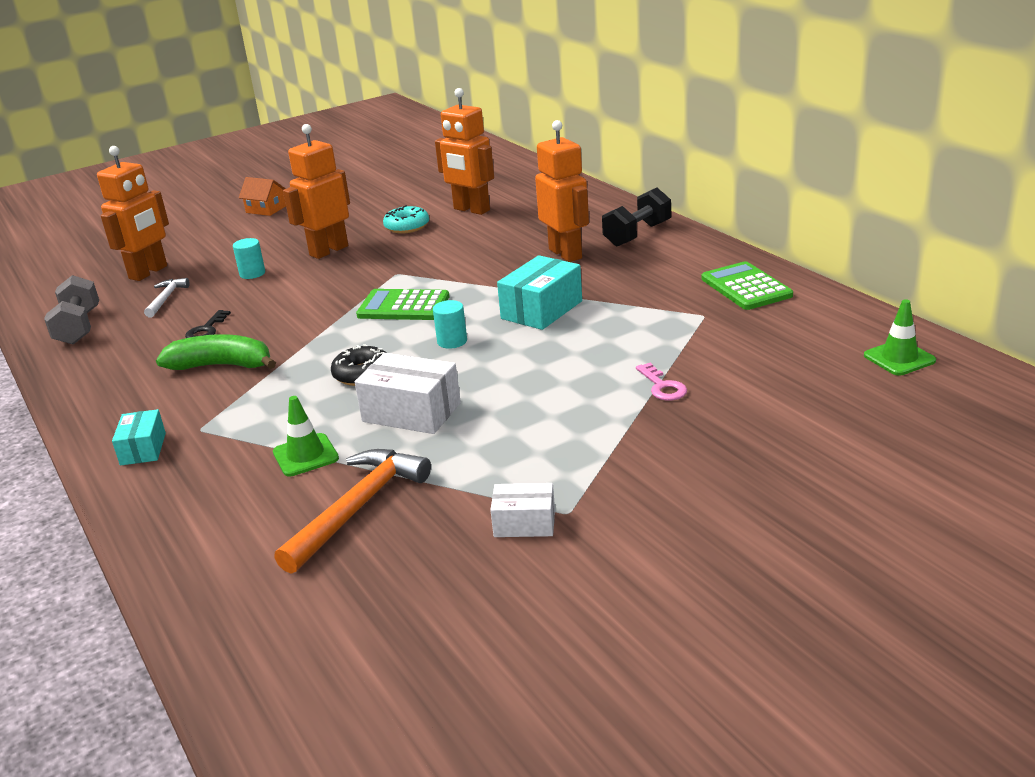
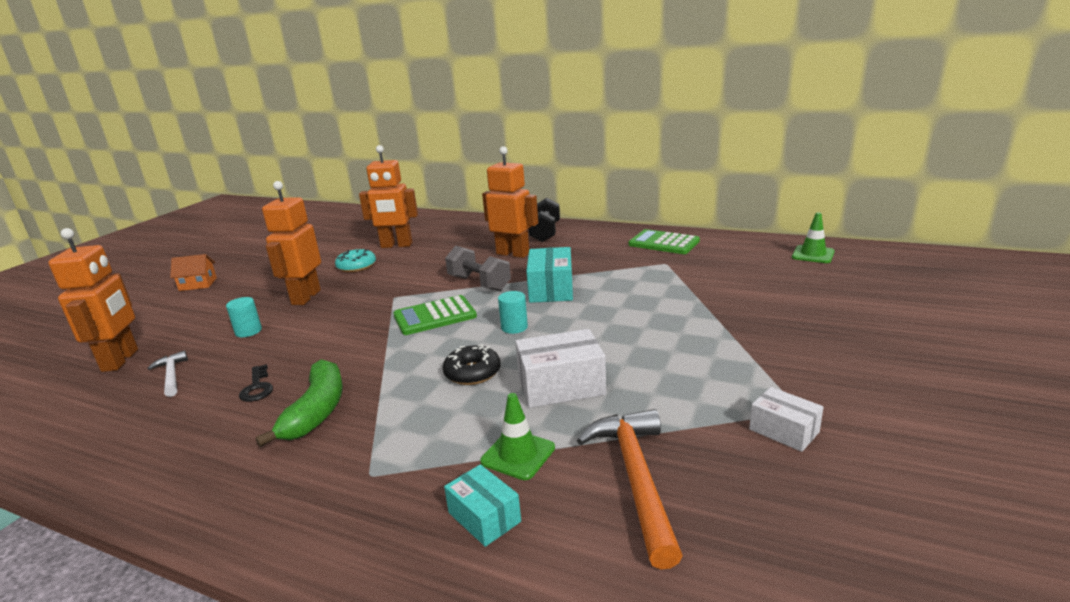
camera: 35 degrees left, 5 degrees down
(78, 327) = (83, 432): grey dumbbell -> grey dumbbell (479, 283)
(143, 449) = (326, 520): turquoise box -> turquoise box (484, 517)
(222, 365) = (317, 411): green banana -> green banana turned 120 degrees clockwise
(524, 523) = (784, 431): white box -> white box turned 75 degrees clockwise
(662, 386) = (713, 309): pink key -> none

